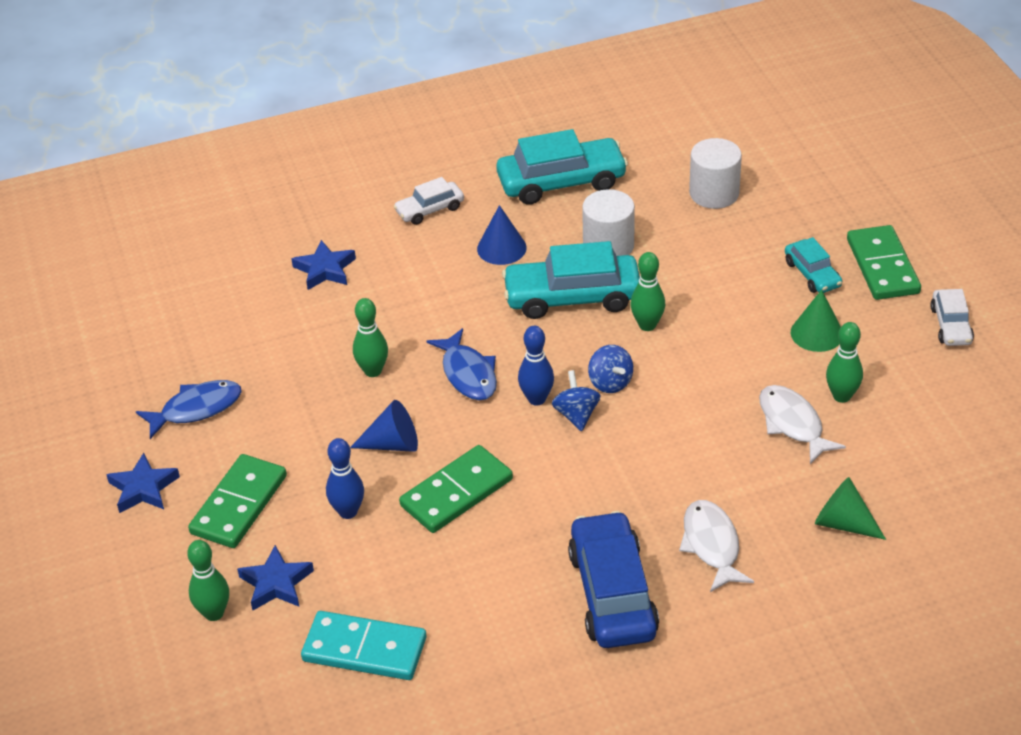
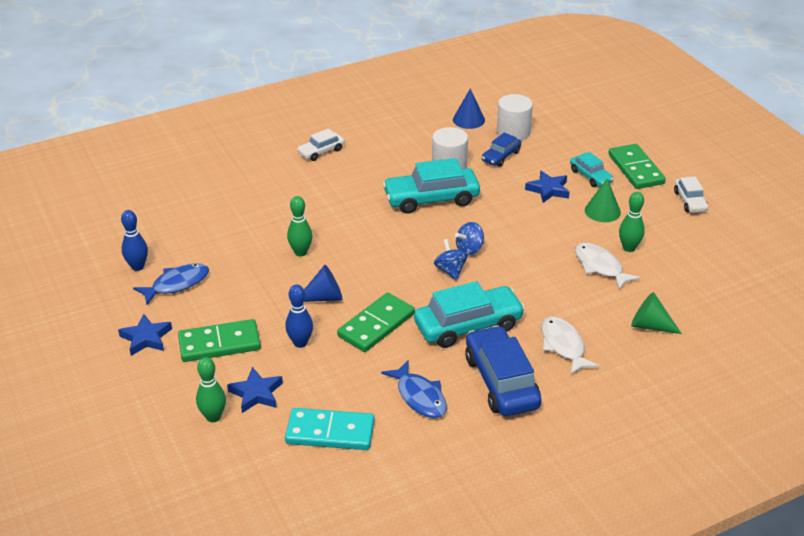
camera: 10 degrees left, 5 degrees down
(239, 505) = (219, 344): green domino -> green domino turned 60 degrees clockwise
(325, 269) = (254, 191): blue star -> blue star (548, 190)
(468, 374) = (369, 250): blue fish -> blue fish (419, 397)
(501, 248) = (376, 172): blue cone -> blue cone (468, 120)
(536, 399) = (420, 262): blue bowling pin -> blue bowling pin (137, 266)
(561, 182) = (408, 131): turquoise car -> turquoise car (468, 326)
(610, 383) = (469, 249): blue spinning top -> blue spinning top turned 90 degrees clockwise
(647, 325) = (486, 213): green bowling pin -> none
(687, 233) = (501, 156): none -> blue car

